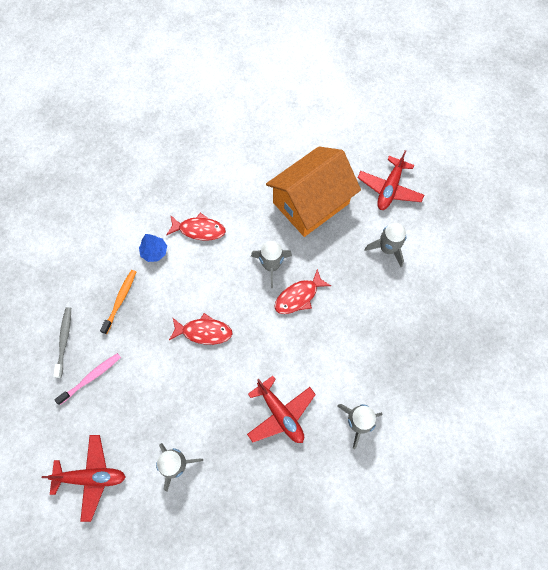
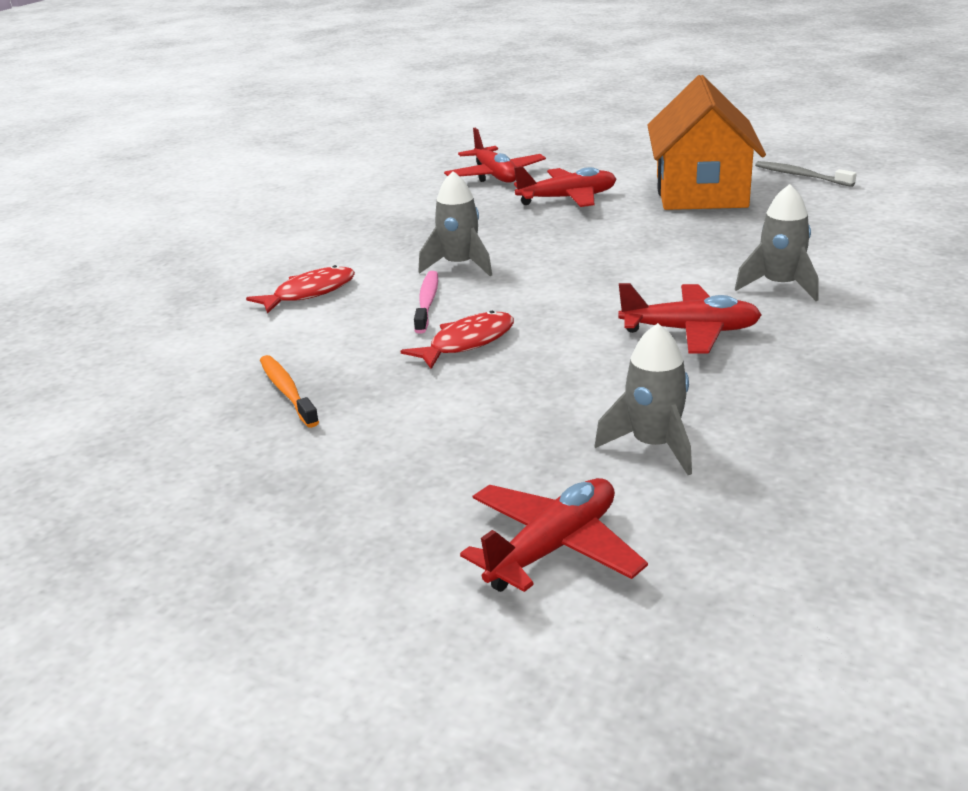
camera: 45 degrees left, 40 degrees down
(64, 340) = (250, 473): grey toothbrush -> grey toothbrush (801, 176)
(91, 377) = (365, 471): pink toothbrush -> pink toothbrush (427, 302)
(154, 252) = (271, 336): blue tree -> none
(298, 296) = (535, 263): red fish -> none
(311, 203) = (424, 217): orange house -> orange house (701, 191)
(387, 249) = (568, 198): grey rocket -> red plane

